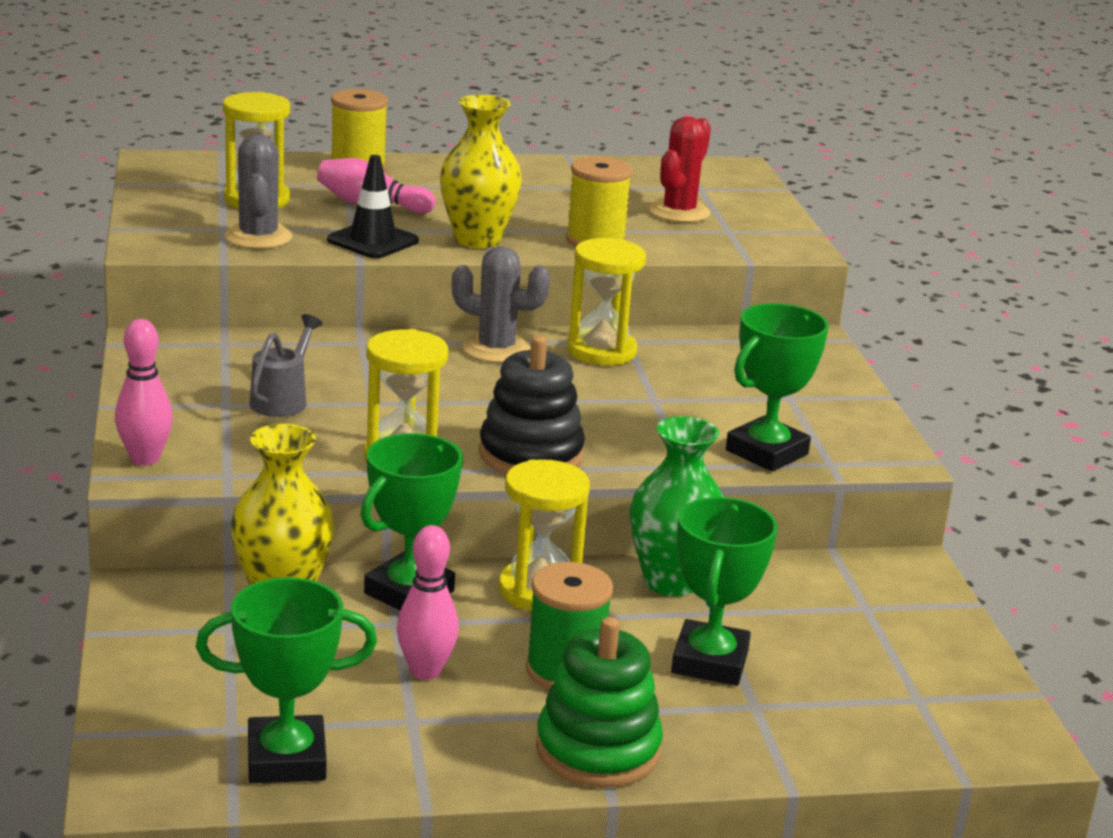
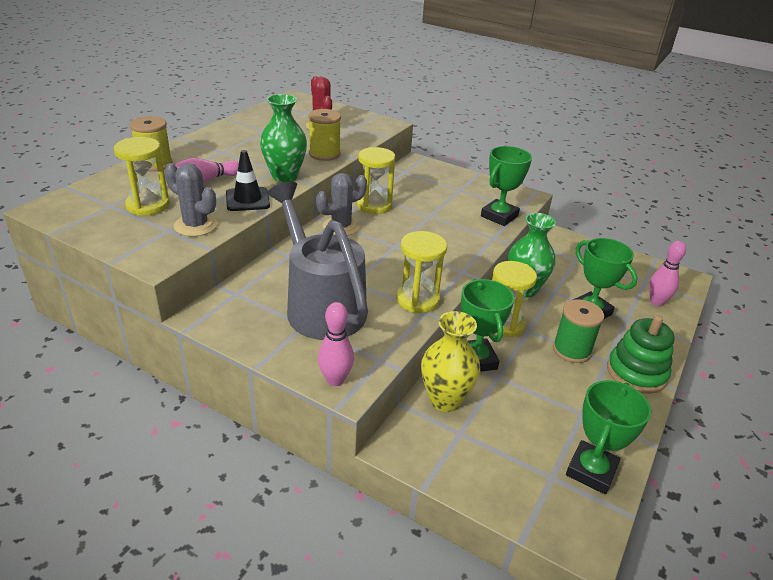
camera: 50 degrees left, 10 degrees up
(282, 400) = (321, 305): grey watering can -> grey watering can, size x2.35
(425, 671) = (545, 389): pink bowling pin -> pink bowling pin (656, 302)
(477, 240) = (285, 176): yellow vase -> green vase
(531, 455) = (448, 267): black stacking toy -> none
(766, 452) = (499, 216): green trophy -> green trophy turned 45 degrees clockwise

